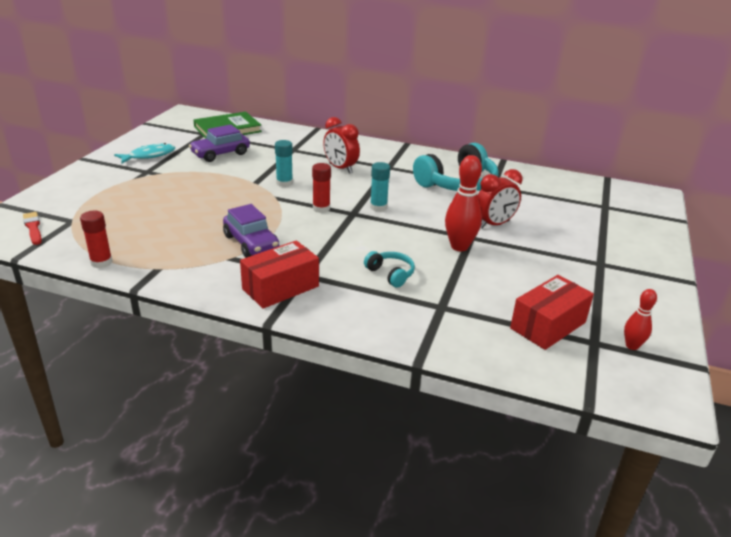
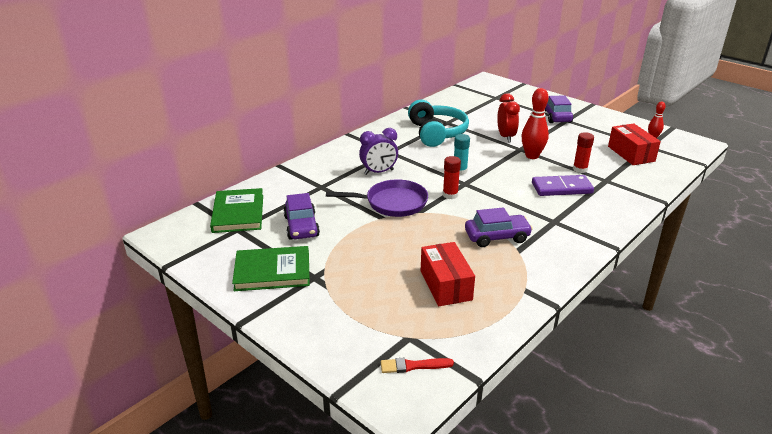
camera: 65 degrees left, 0 degrees up
(101, 262) = (505, 321): red glue stick -> red glue stick (580, 169)
(149, 156) = (272, 271): turquoise fish -> green book
(280, 288) = (570, 235): red box -> red box (446, 285)
(284, 183) = (392, 203): turquoise glue stick -> purple pan
(340, 168) = (379, 172): red clock -> purple clock
(390, 274) = (561, 188): turquoise headphones -> purple domino
(602, 254) = (555, 116): none -> purple car

